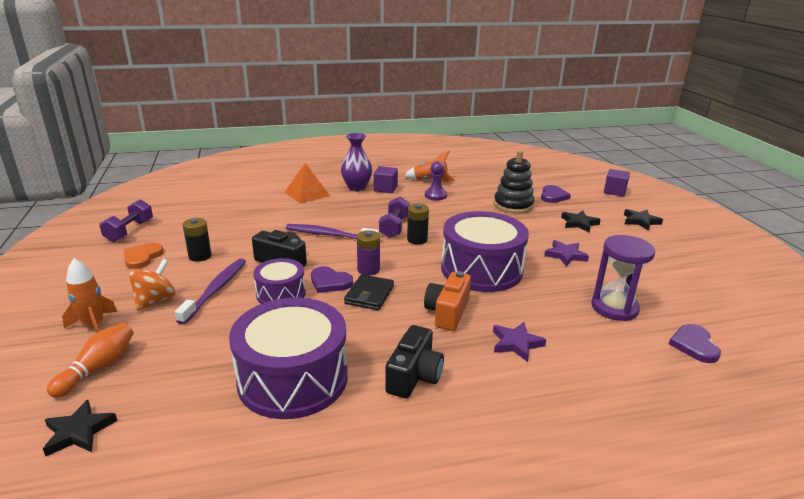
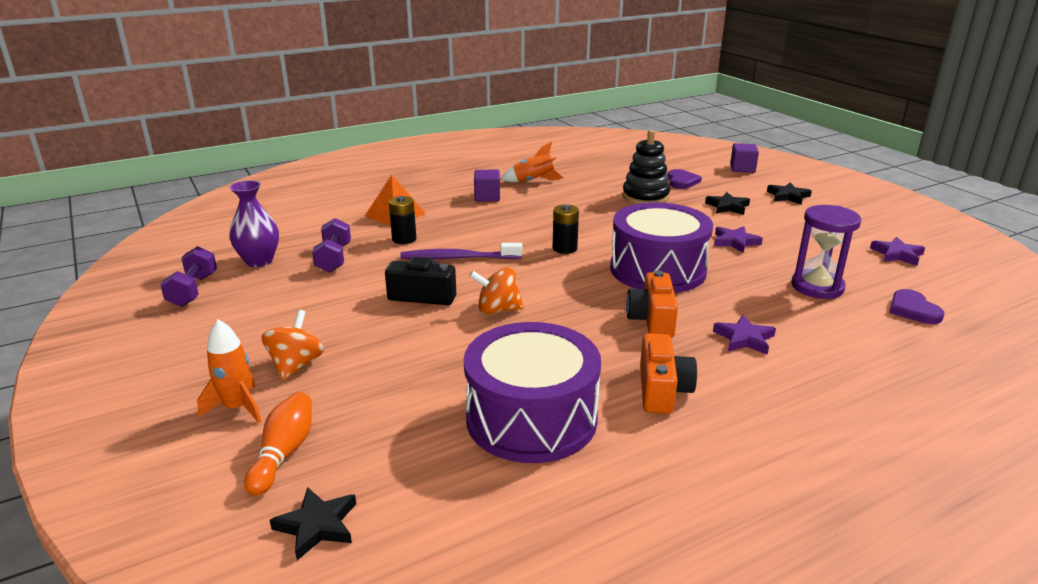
camera: 15 degrees left, 0 degrees up
(142, 257) = (237, 319): orange heart -> none
(200, 256) = (313, 306): black battery -> black battery (404, 239)
(216, 290) = (364, 341): purple toothbrush -> none
(281, 294) = (449, 332): purple drum -> none
(330, 282) = (497, 310): purple heart -> orange spinning top
(357, 188) = (452, 200): purple vase -> purple vase (259, 261)
(368, 269) = (532, 289): purple battery -> none
(369, 295) = (553, 316): black wallet -> none
(394, 227) = (529, 239): purple dumbbell -> purple dumbbell (334, 258)
(414, 376) = (662, 390): black camera -> orange camera
(435, 195) = (551, 197): purple pawn -> none
(712, 290) = (897, 254): none -> purple star

